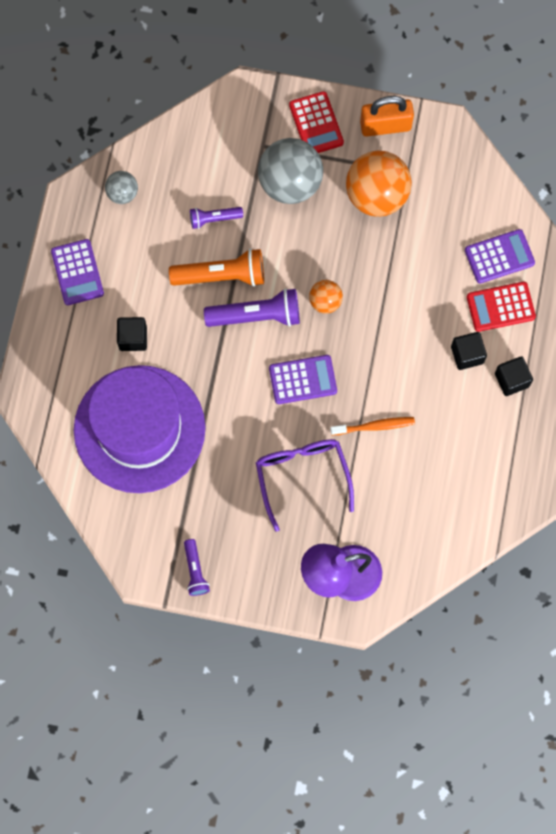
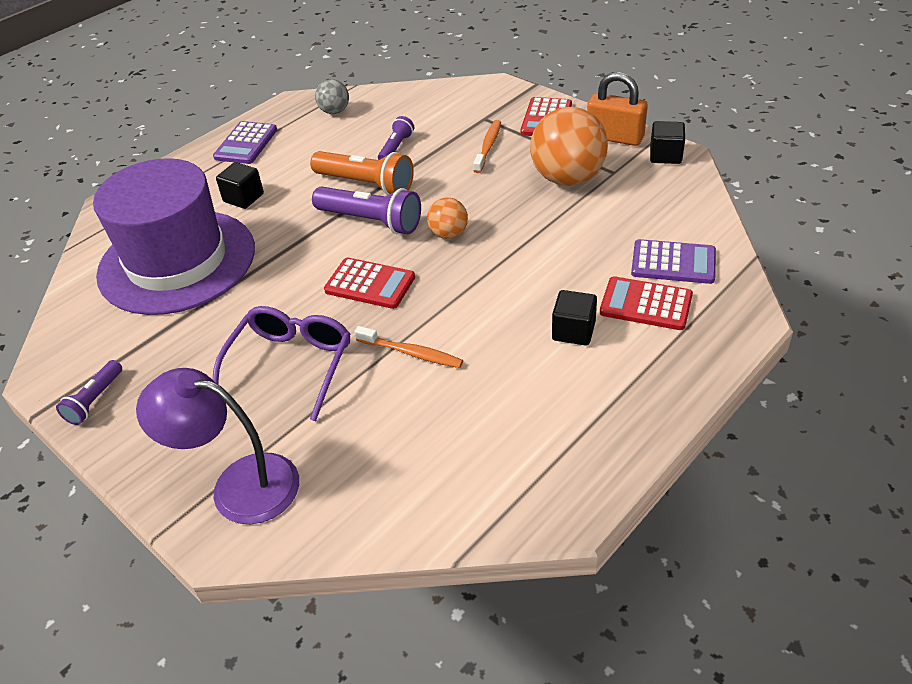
camera: 35 degrees right, 30 degrees down
(214, 219) = (396, 148): purple flashlight -> purple flashlight turned 90 degrees clockwise
(290, 183) = (488, 147): grey ball -> orange toothbrush
(303, 380) = (370, 284): purple calculator -> red calculator
(511, 380) = (614, 375): black cube -> black cube (665, 155)

